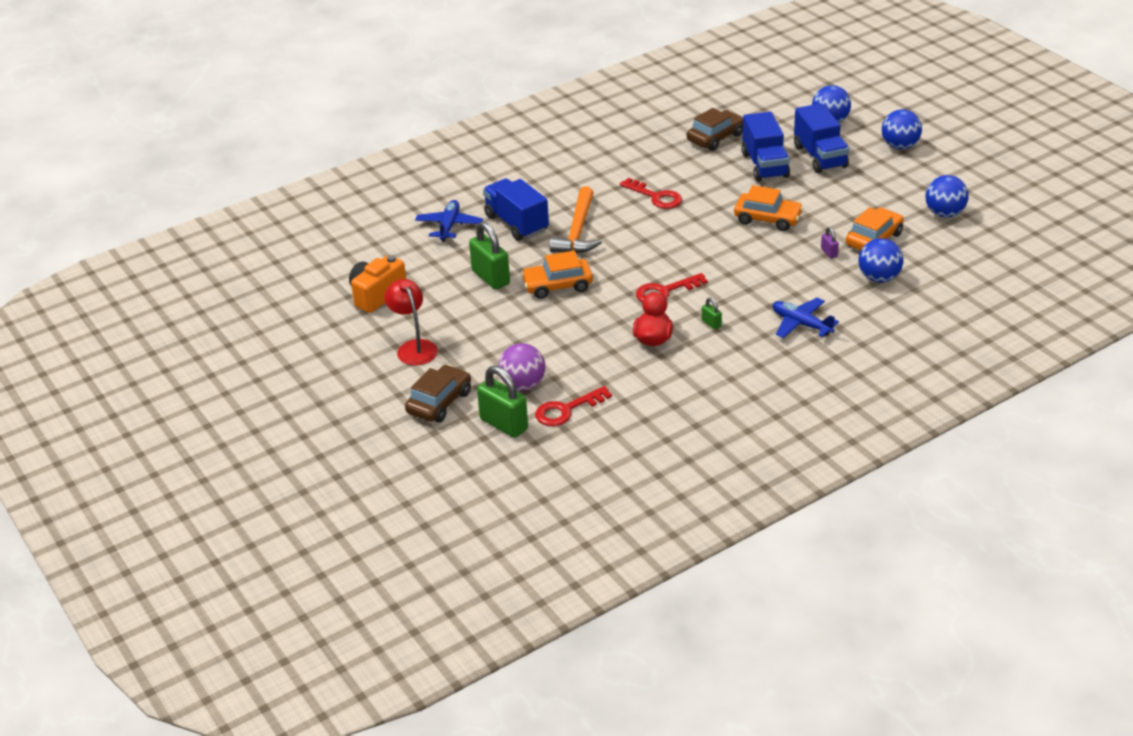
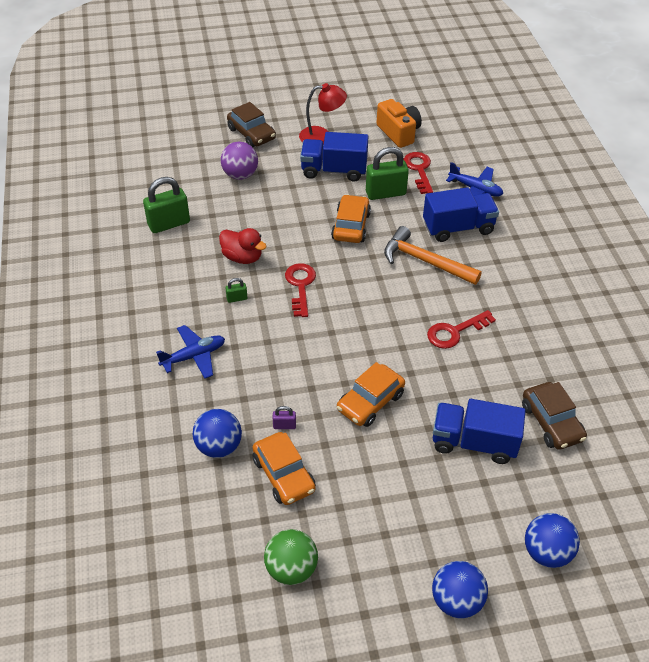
camera: 110 degrees right, 10 degrees up
(504, 424) = (205, 155): green padlock -> green padlock (169, 224)
(567, 410) = (196, 188): red key -> red key (419, 170)
(820, 157) = (468, 503): blue truck -> blue truck (334, 170)
(944, 213) = (291, 569): blue ball -> green ball

